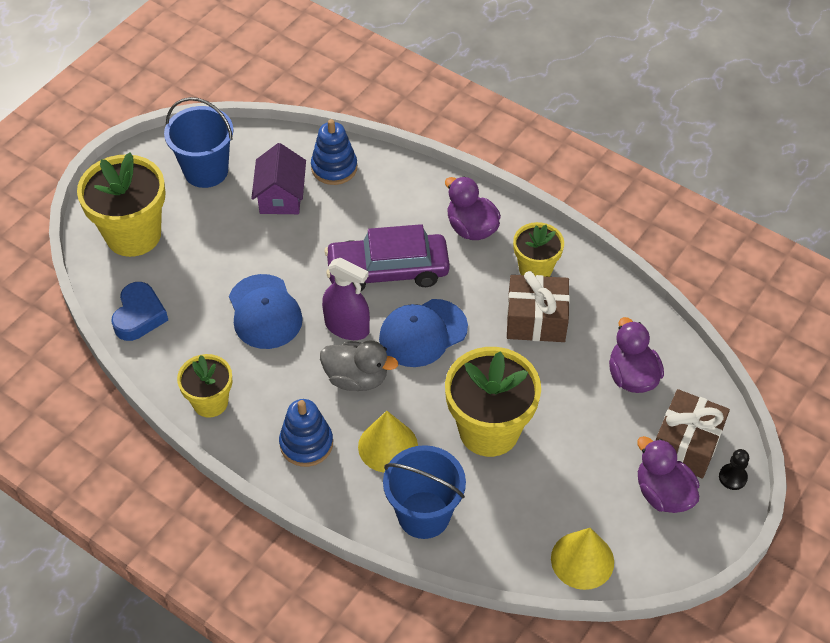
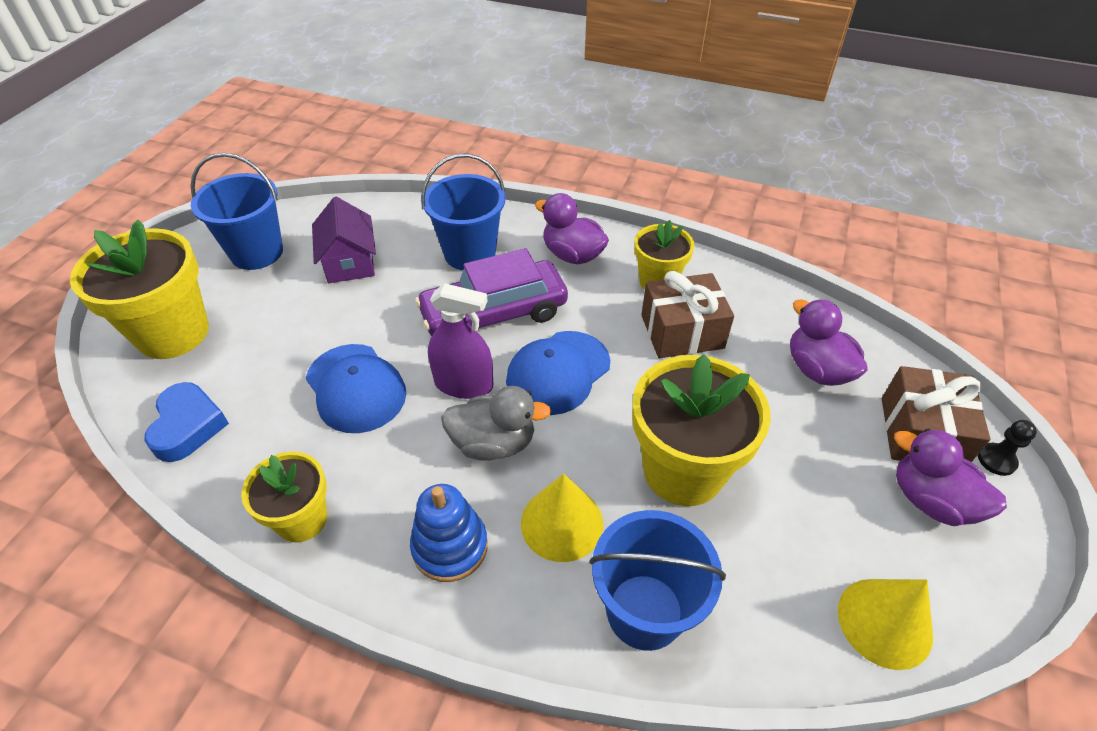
camera: 15 degrees left, 5 degrees down
(334, 168) = (404, 226): blue stacking toy -> none
(383, 208) = (470, 253): none -> blue bucket

